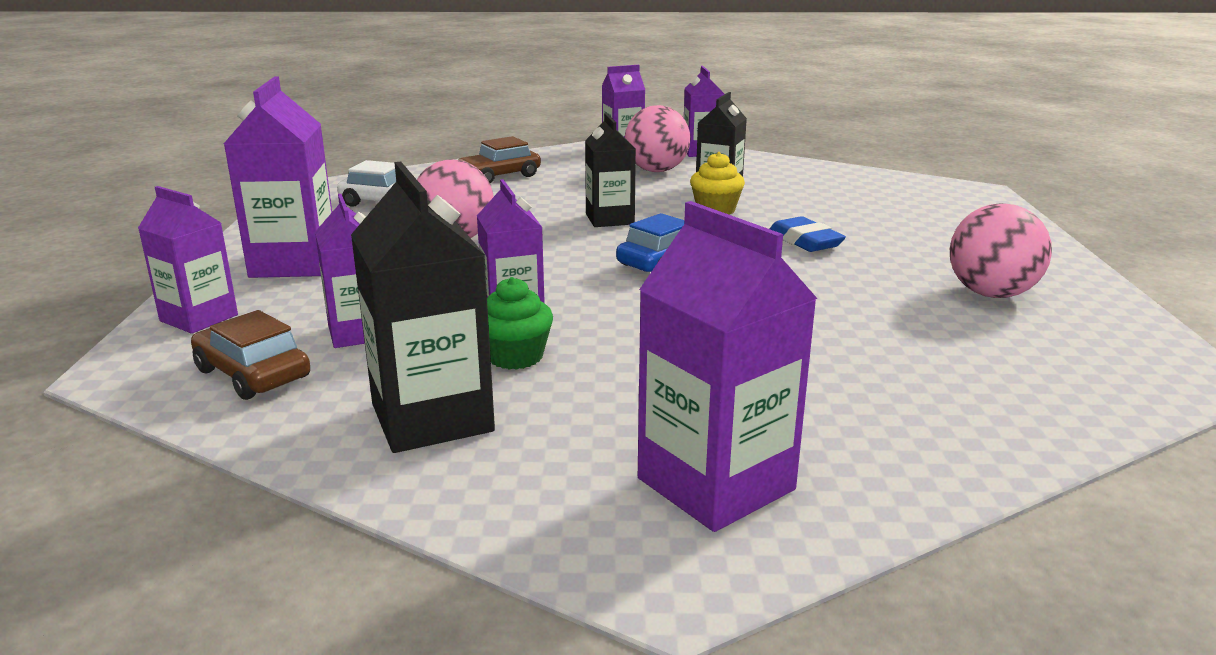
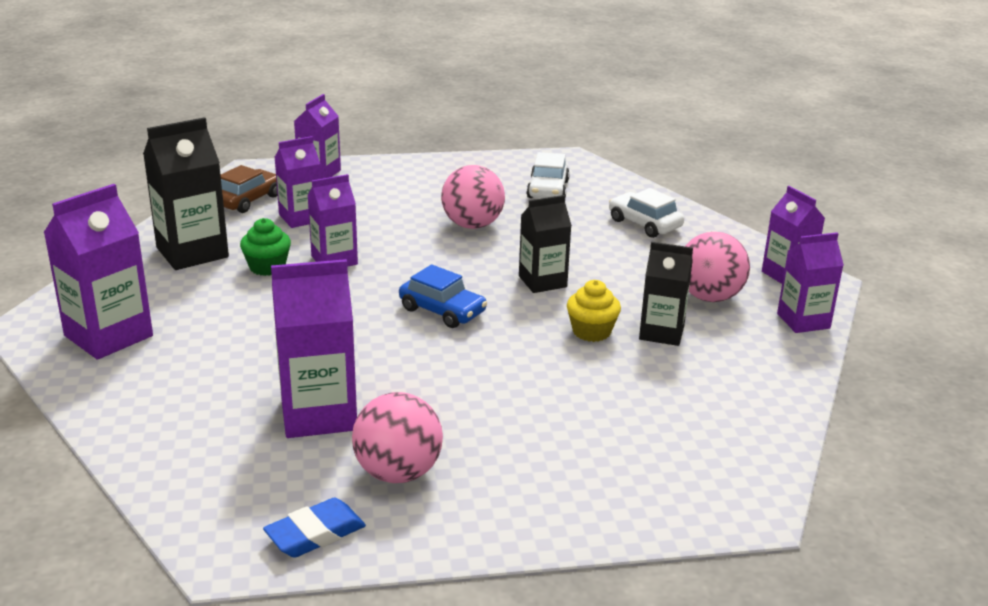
camera: 80 degrees right, 5 degrees up
(294, 264) = (409, 181): purple carton -> purple carton (318, 414)
(499, 176) = (644, 224): brown car -> white car
(805, 241) = (516, 378): blue eraser -> blue eraser (315, 534)

